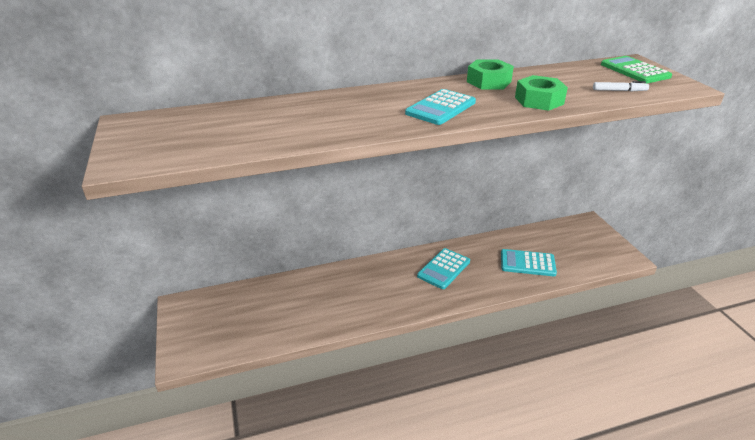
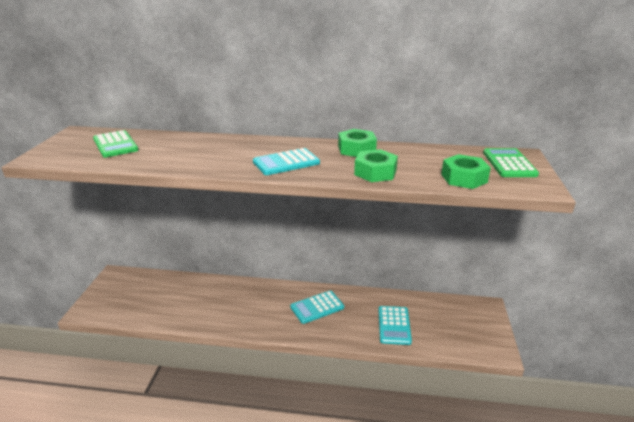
camera: 25 degrees right, 5 degrees down
(208, 126) = (115, 145): none -> green calculator
(527, 263) = (394, 325): turquoise calculator -> turquoise calculator turned 120 degrees counterclockwise
(619, 91) = (464, 178): white marker -> green nut

